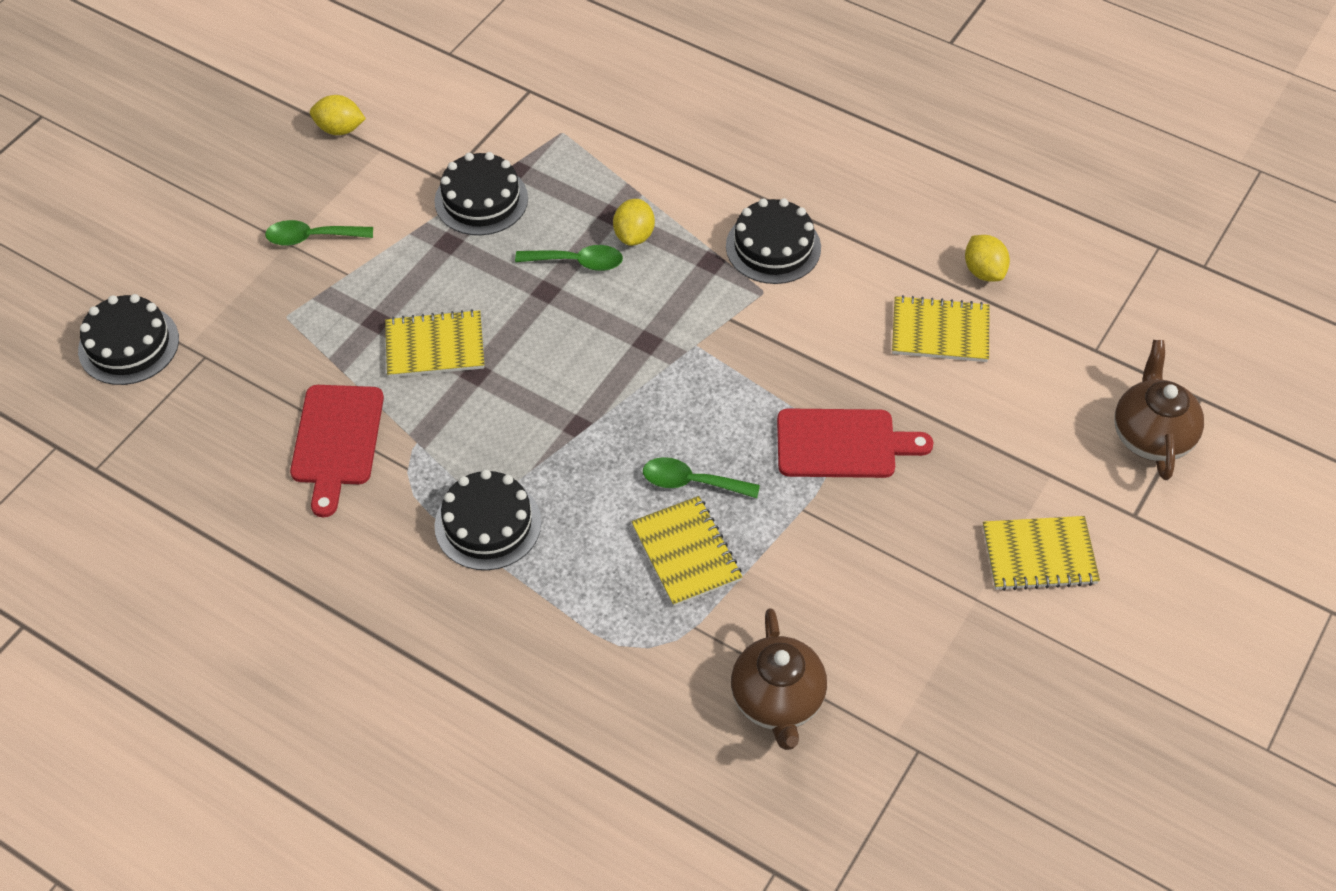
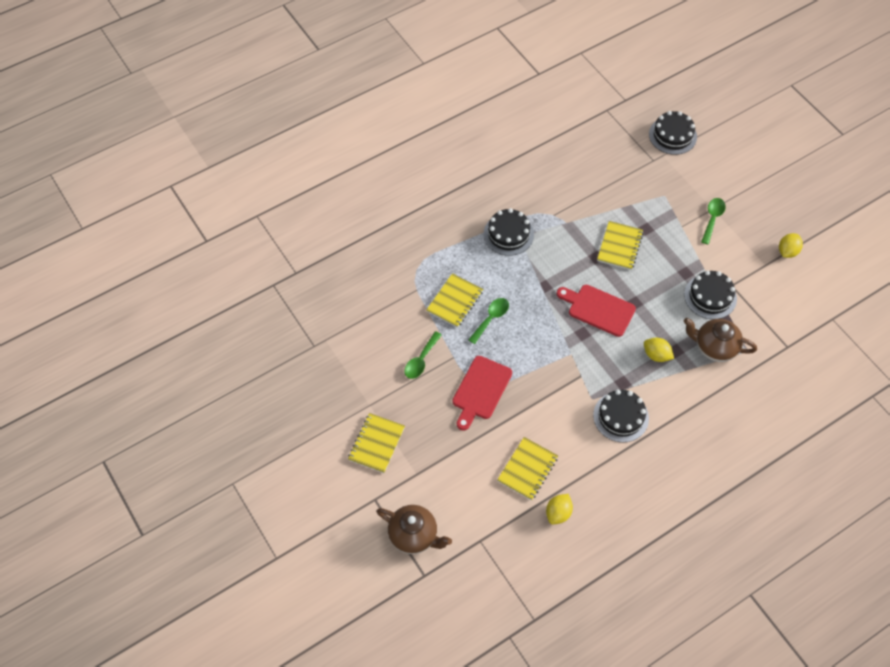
camera: 115 degrees right, 5 degrees up
(336, 441) = (581, 194): red cutting board -> red cutting board (598, 309)
(577, 262) = (648, 323): green spoon -> green spoon (421, 360)
(686, 553) = (454, 301): yellow notebook -> yellow notebook turned 60 degrees counterclockwise
(777, 701) = (365, 305): brown teapot -> brown teapot (714, 347)
(984, 271) = (558, 513): yellow lemon -> yellow lemon turned 60 degrees counterclockwise

